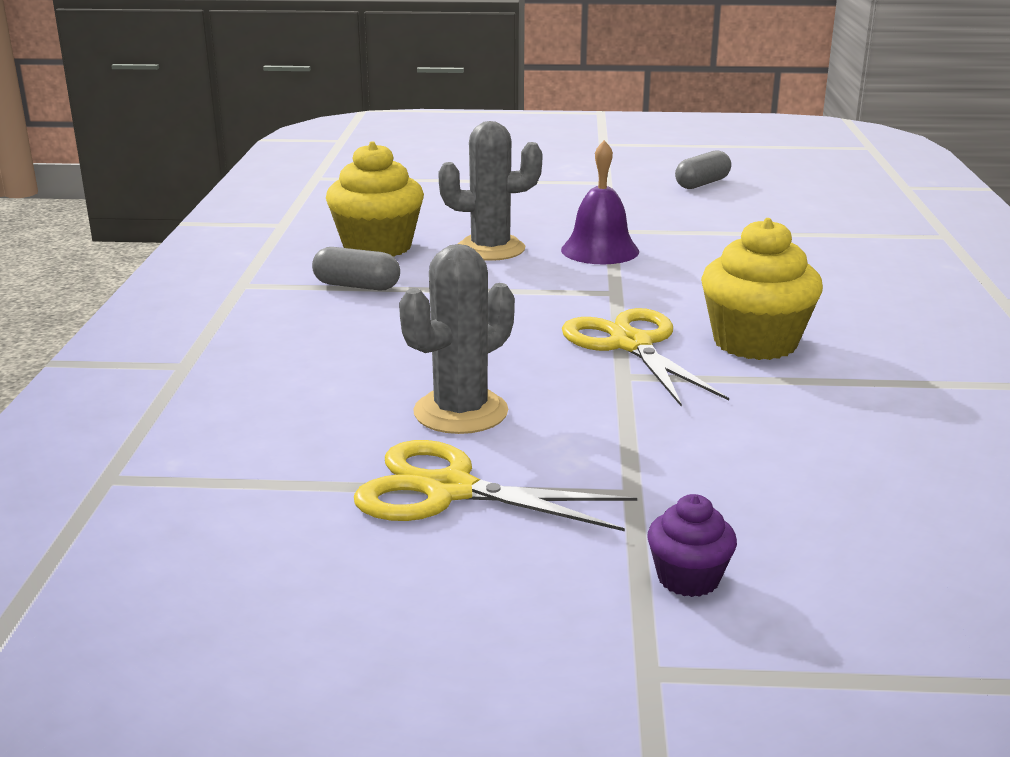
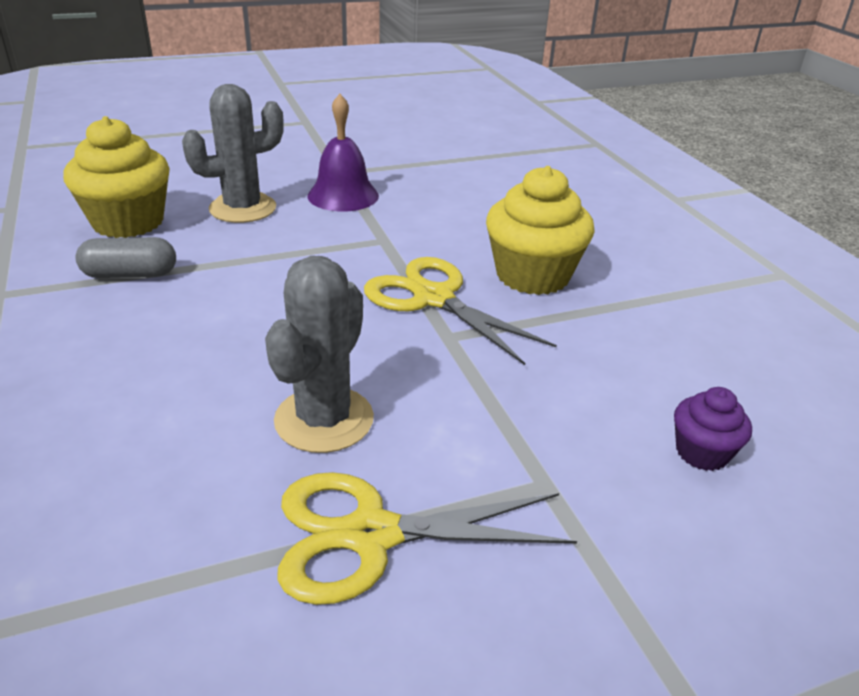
camera: 25 degrees left, 10 degrees up
(688, 578) = (665, 586): purple cupcake -> purple cupcake (702, 452)
(702, 184) = (386, 115): grey capsule -> none

